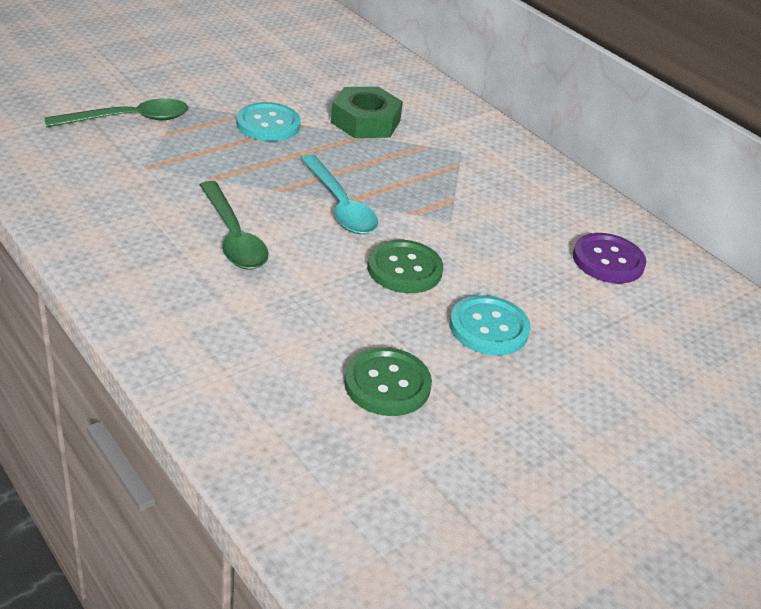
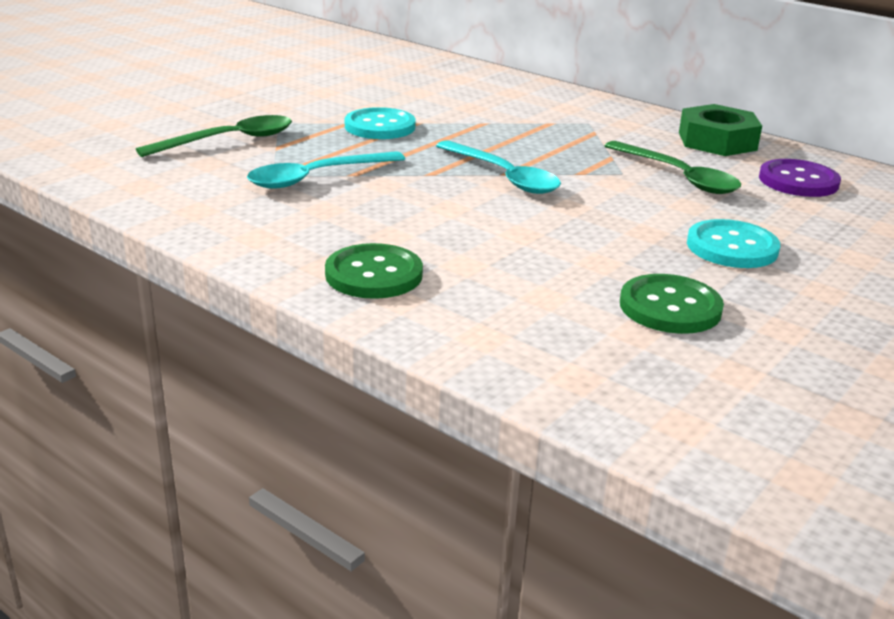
camera: 10 degrees left, 10 degrees down
(178, 177) = (316, 177): none -> turquoise spoon
(233, 236) = (412, 215): green spoon -> green spoon (678, 177)
(365, 121) = (477, 112): green nut -> green nut (717, 141)
(404, 269) = (609, 215): green button -> green button (374, 274)

